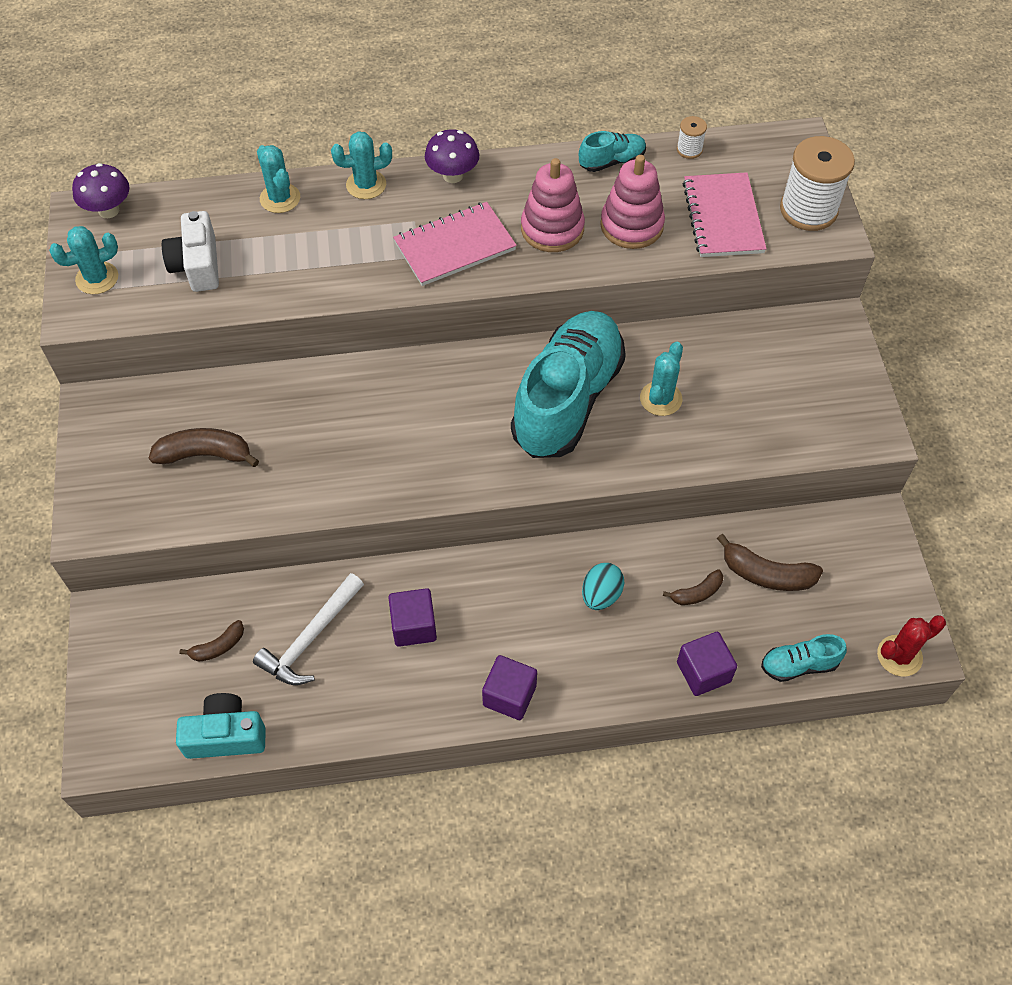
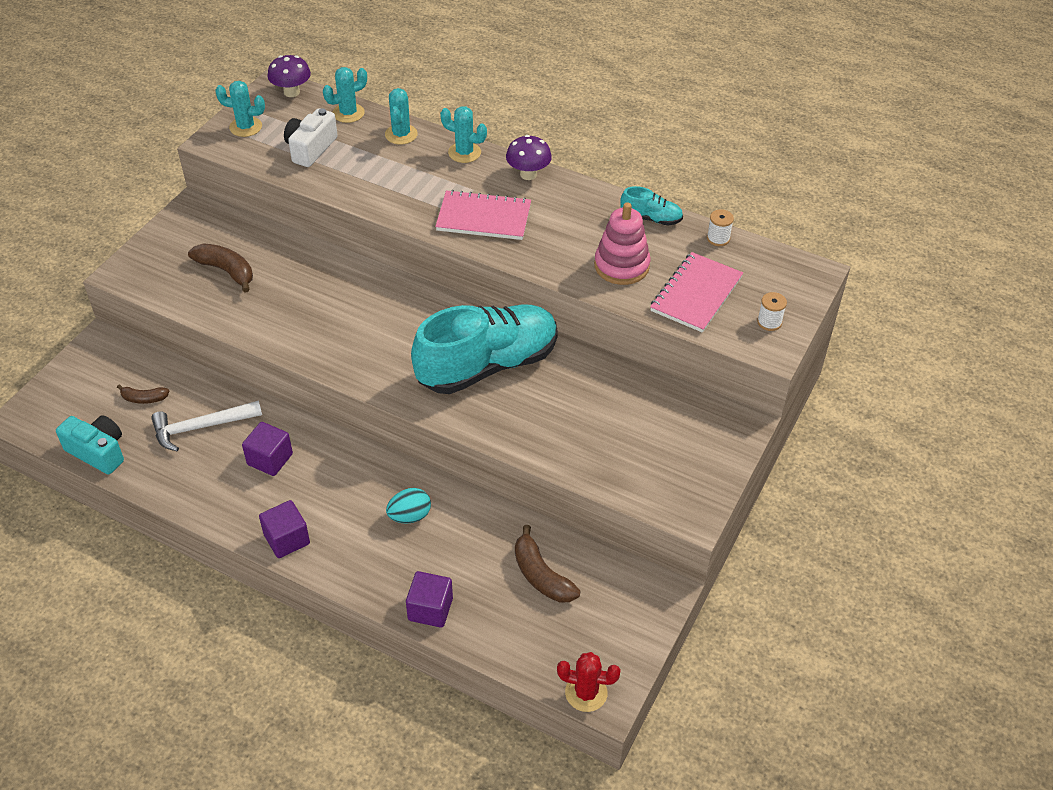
camera: 35 degrees right, 10 degrees down
(552, 229) = (562, 240): pink stacking toy -> none
(661, 399) = (554, 401): turquoise cactus -> turquoise cactus (348, 113)
(697, 593) = (478, 556): brown banana -> none
(799, 665) = (503, 649): turquoise shoe -> none
(808, 210) = (769, 322): white spool -> white spool, size x0.47

